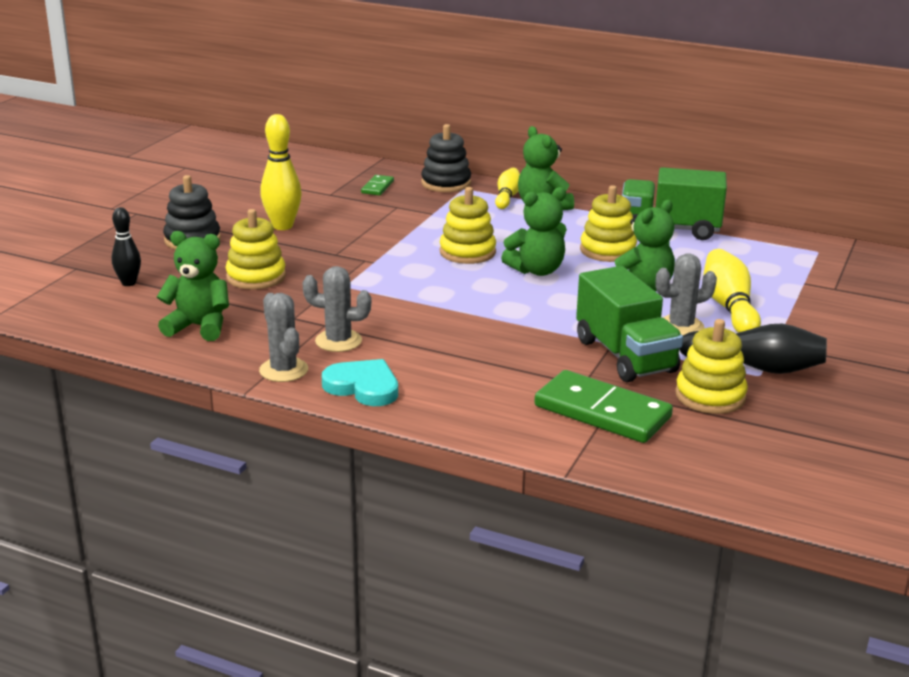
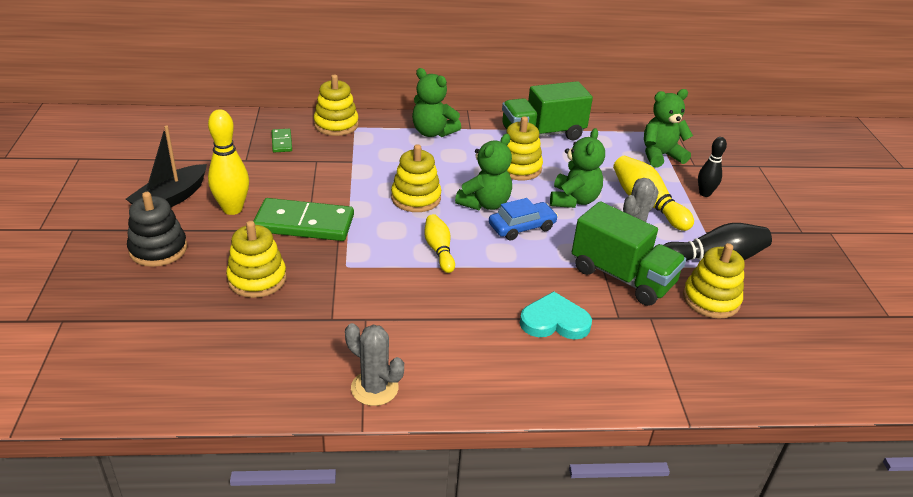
camera: 30 degrees left, 10 degrees up
(129, 283) = (136, 324): black bowling pin -> black bowling pin (704, 193)
(199, 327) = (252, 360): green teddy bear -> green teddy bear (660, 156)
(236, 209) = (171, 199): none -> black boat
(338, 341) = (393, 335): grey cactus -> none
(363, 387) = (458, 383): turquoise heart -> turquoise heart (554, 321)
(446, 183) = (336, 125): black stacking toy -> yellow stacking toy
(507, 197) = (397, 129): yellow bowling pin -> yellow bowling pin (439, 250)
(556, 296) = (522, 227): none -> blue car
(602, 412) = (657, 344): green domino -> green domino (304, 224)

